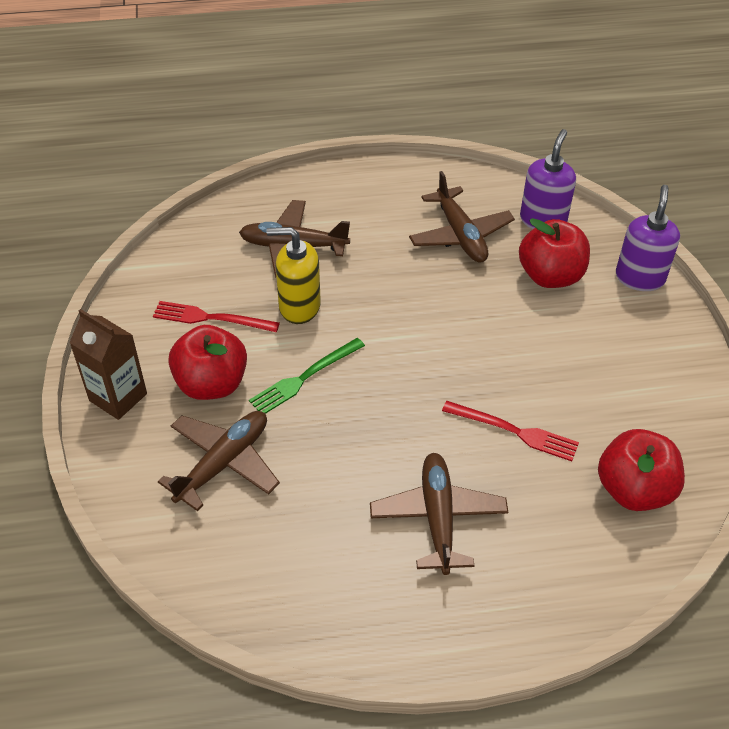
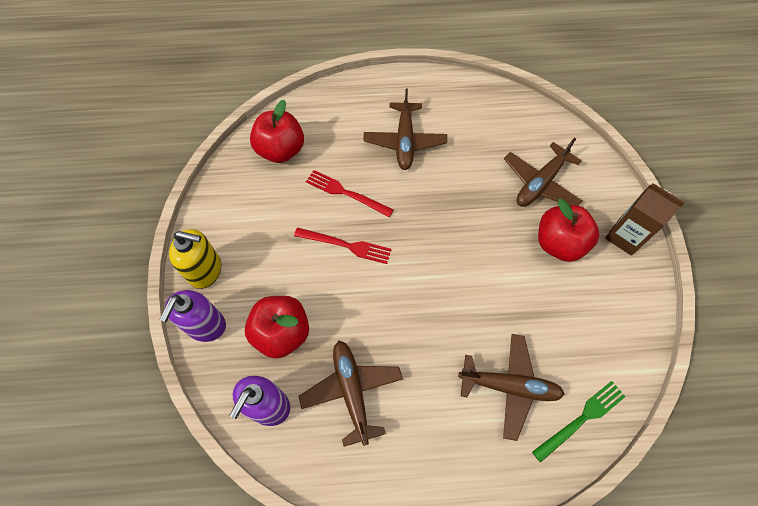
camera: 175 degrees left, 15 degrees up
(211, 318) = (570, 305): red fork -> red fork (346, 245)
(299, 307) = (499, 313): yellow soap dispenser -> yellow soap dispenser (205, 270)
(305, 377) = (490, 244): green fork -> green fork (581, 419)

